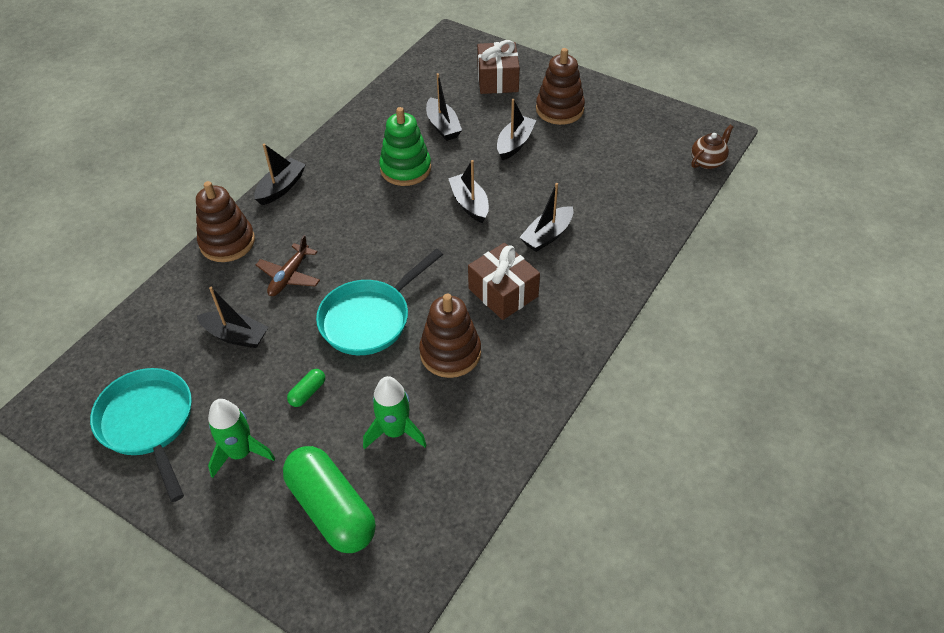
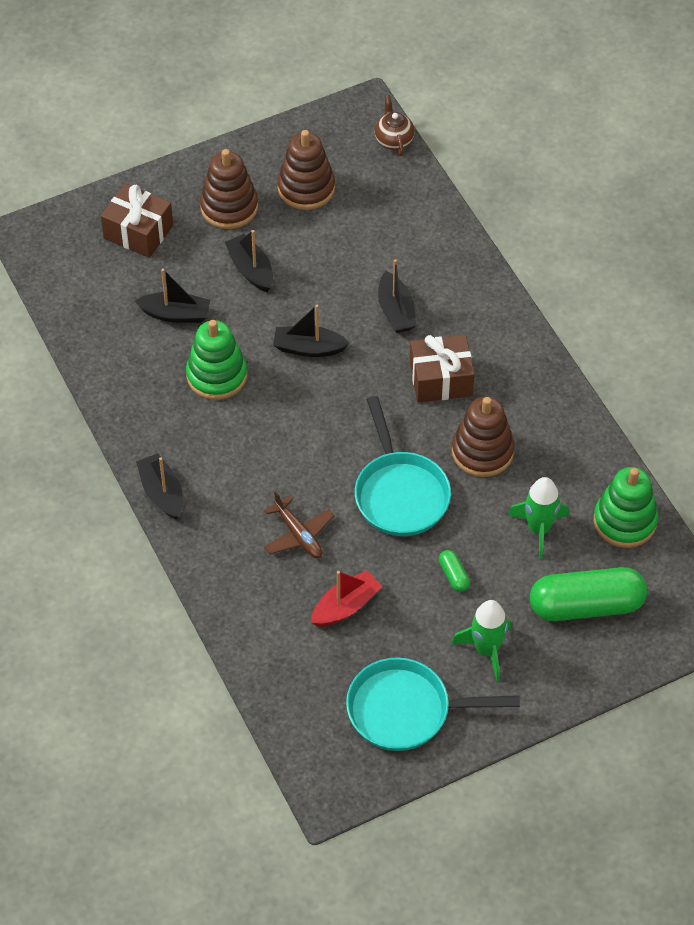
camera: 60 degrees left, 5 degrees up
(227, 242) = (210, 569): brown stacking toy -> brown stacking toy (306, 188)
(236, 336) = (346, 606): black boat -> red boat
(448, 496) = (625, 521): none -> green stacking toy

